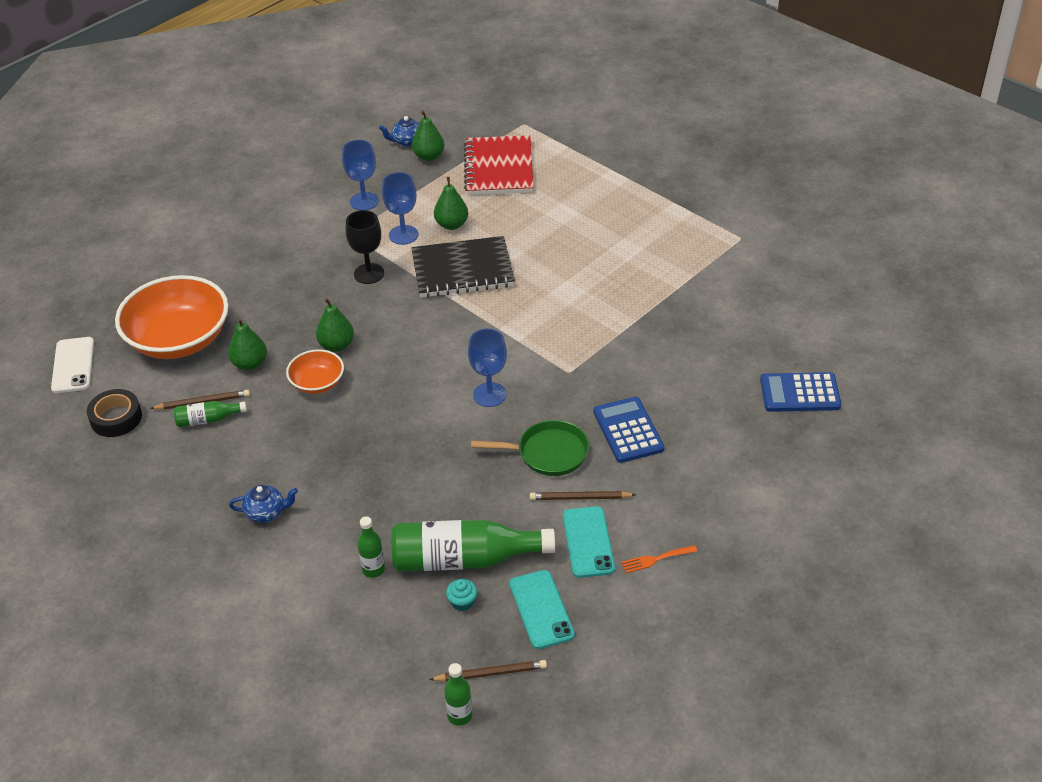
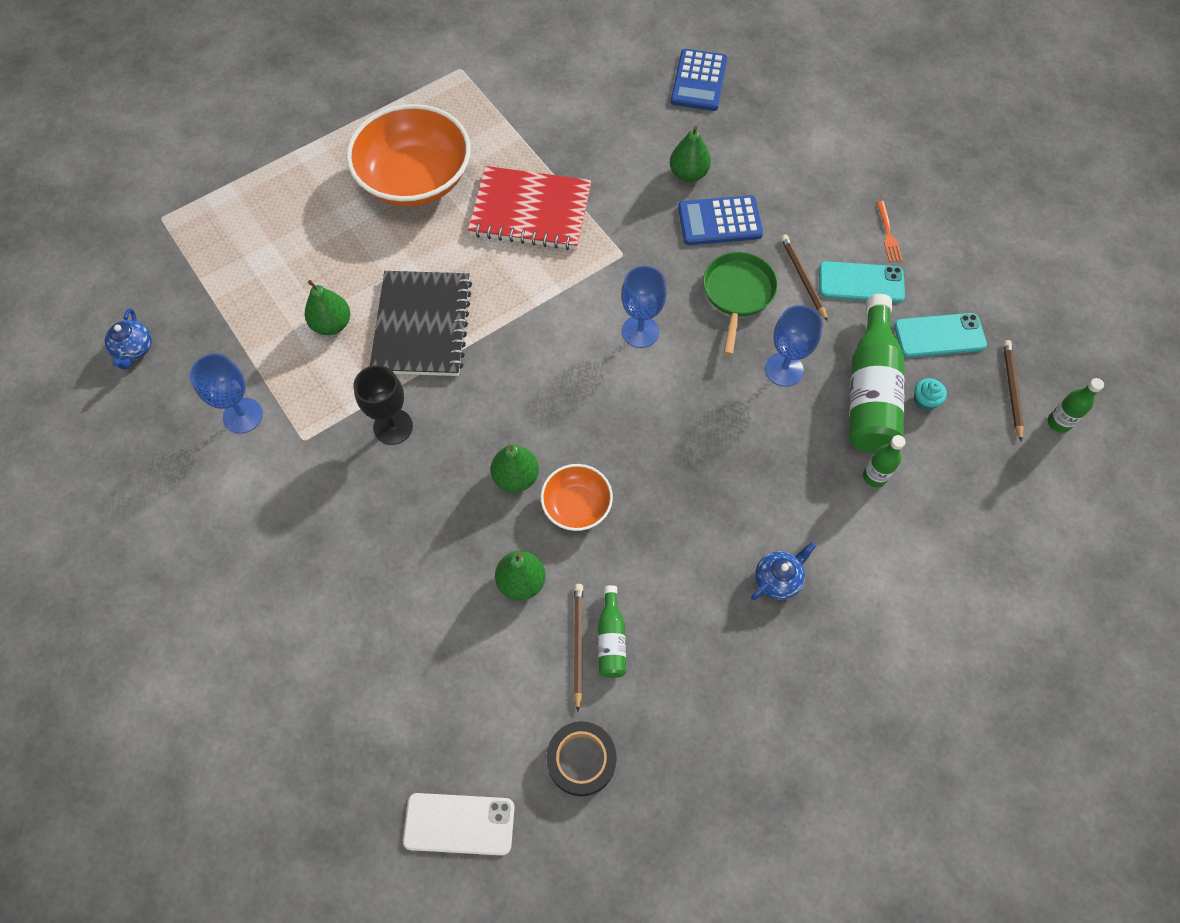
camera: 80 degrees left, 20 degrees up
(179, 339) = (447, 671): orange bowl -> orange bowl (415, 179)
(266, 512) = (778, 579): blue teapot -> blue teapot turned 45 degrees clockwise
(403, 235) = (331, 379): blue goblet -> blue goblet (784, 369)
(429, 156) = (179, 329): green pear -> green pear (688, 174)
(499, 168) = (241, 258): red notebook -> red notebook (530, 211)
(580, 498) = (803, 278): brown pencil -> brown pencil turned 150 degrees clockwise

